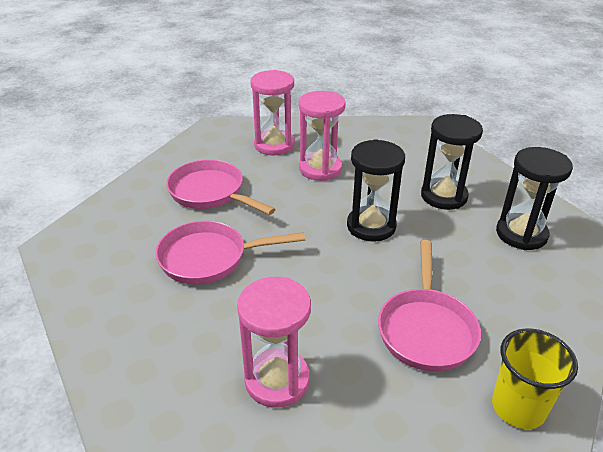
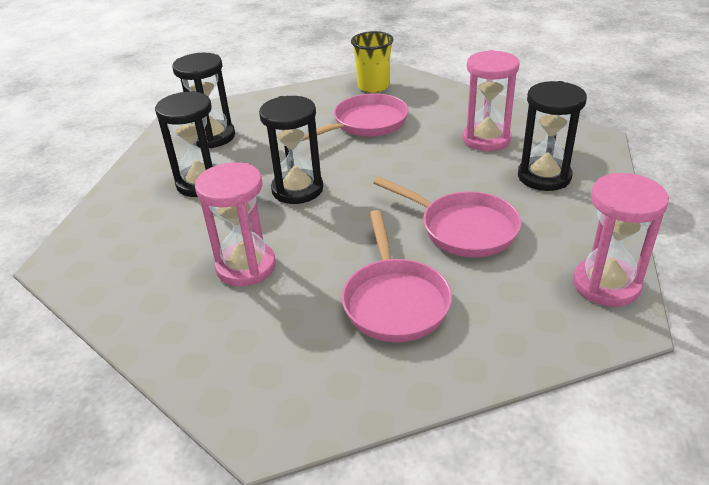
camera: 135 degrees left, 0 degrees up
(175, 353) = (544, 176): none -> black hourglass
(274, 145) = (239, 334): pink hourglass -> pink hourglass (606, 284)

